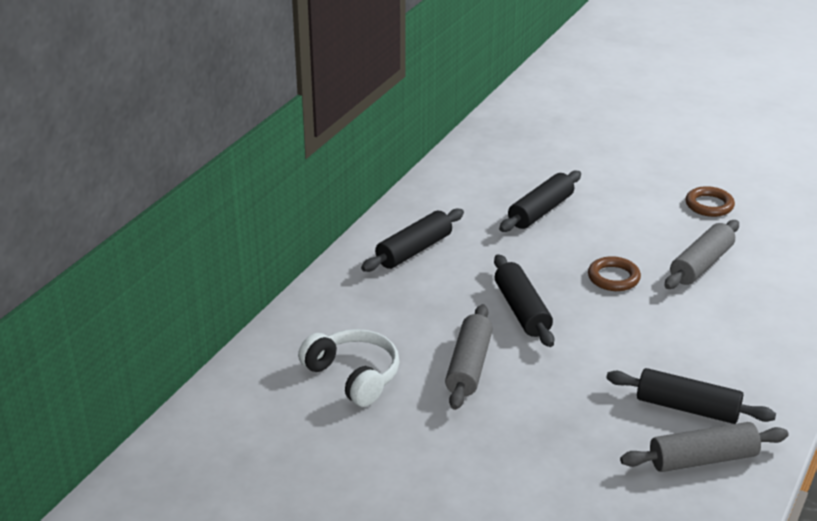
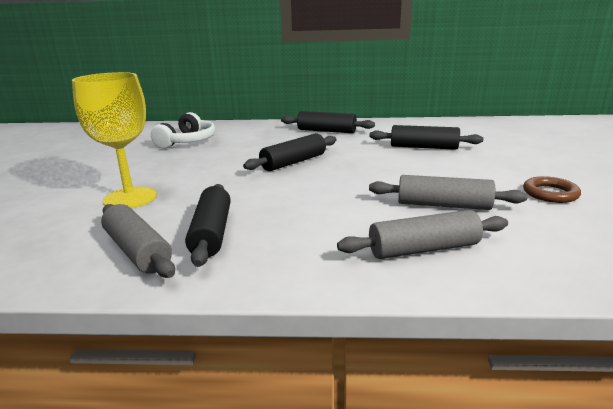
camera: 65 degrees right, 10 degrees down
(469, 366) = (216, 161): grey rolling pin -> grey rolling pin (423, 249)
(557, 453) = (130, 198): none -> yellow goblet
(613, 277) = (372, 179): brown ring -> none

